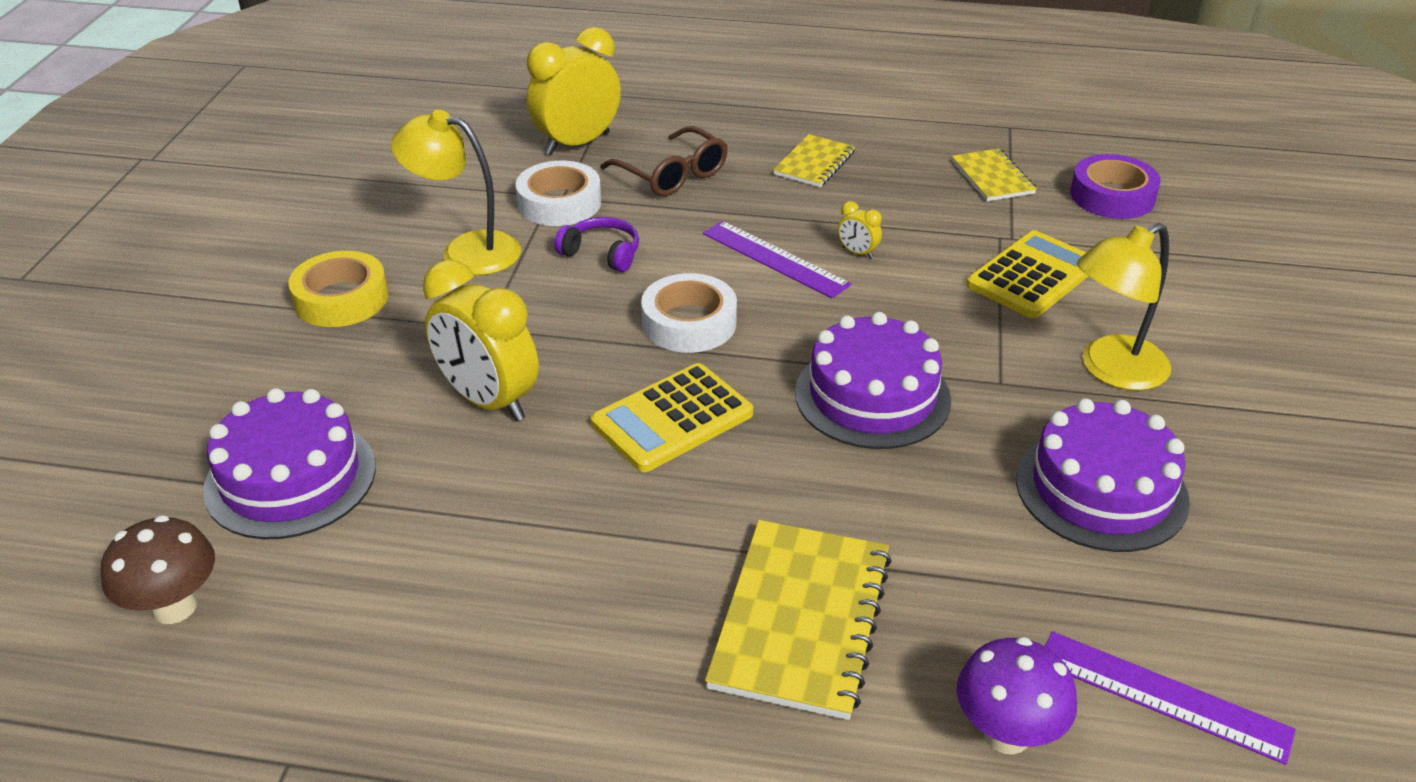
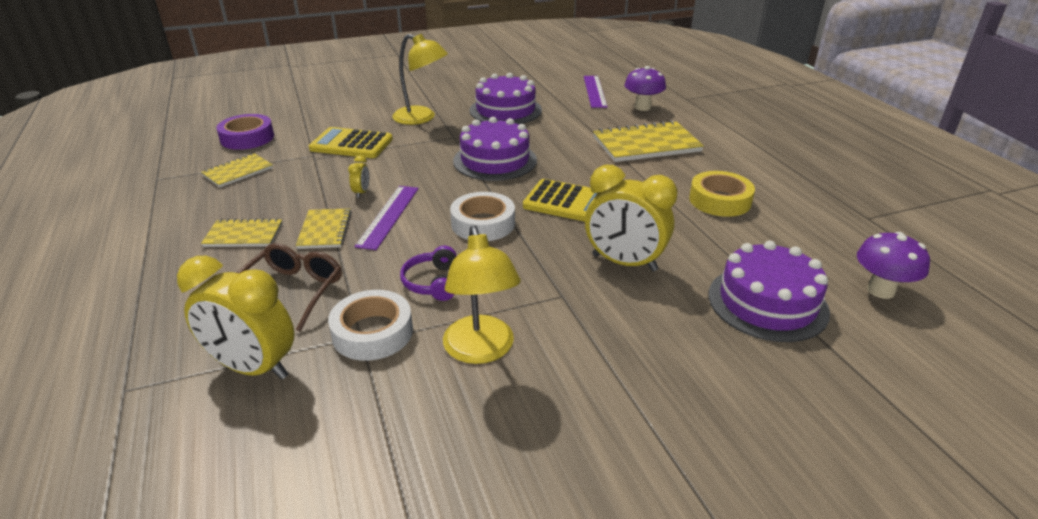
camera: 120 degrees left, 5 degrees down
(174, 607) = (880, 290): brown mushroom -> purple mushroom
(341, 299) = (602, 386): yellow tape -> yellow tape (720, 200)
(489, 401) = (624, 263): yellow clock -> yellow clock turned 105 degrees clockwise
(779, 211) = (325, 230): none -> yellow notebook

